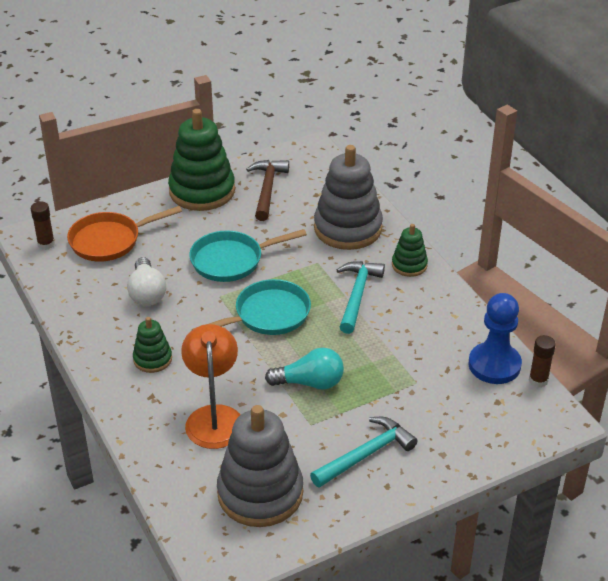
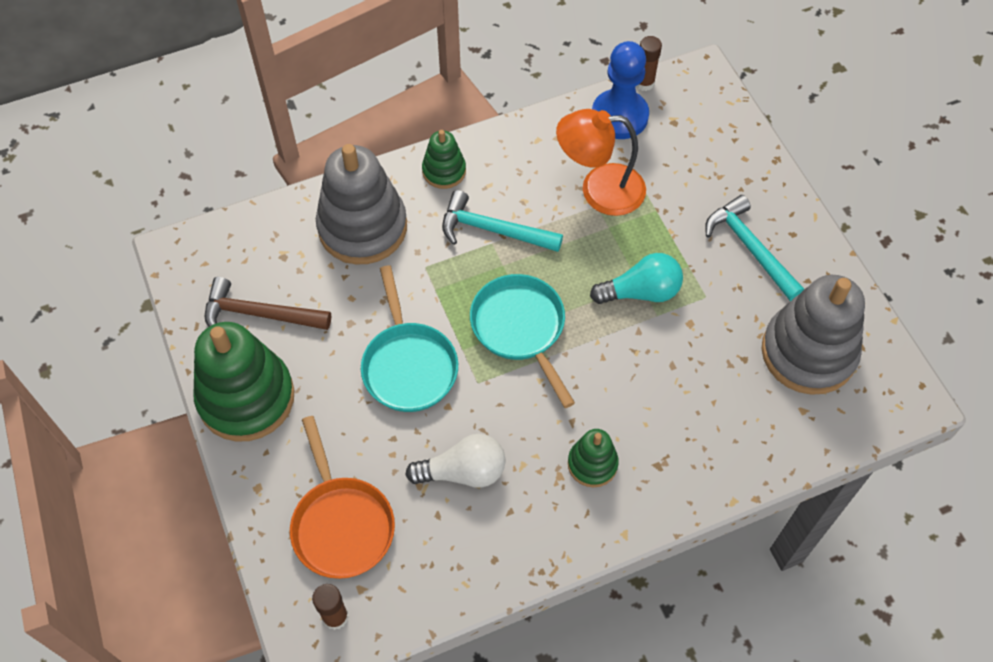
camera: 85 degrees left, 20 degrees up
(214, 417) = (694, 395): orange lamp -> orange lamp (599, 190)
(310, 383) = (640, 292): turquoise light bulb -> turquoise light bulb turned 75 degrees clockwise

